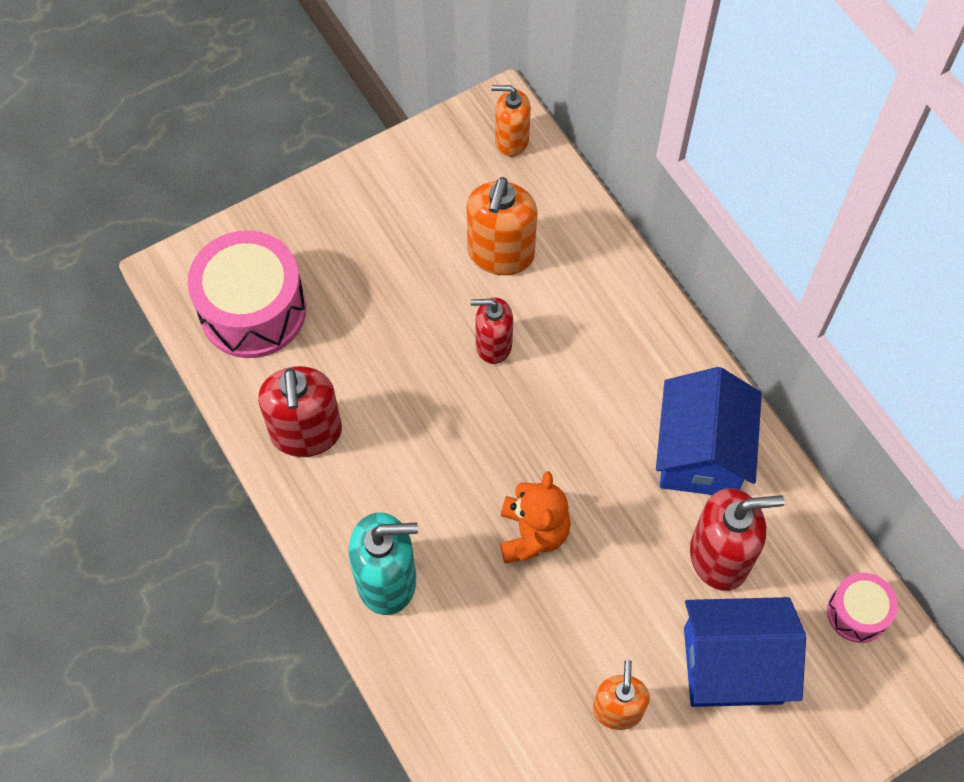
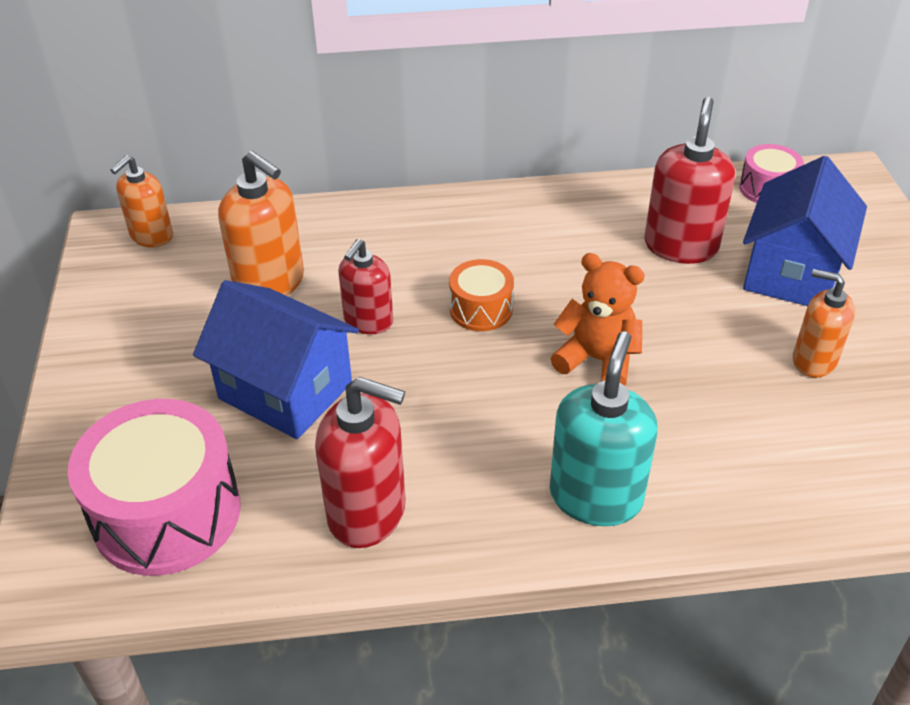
camera: 65 degrees left, 20 degrees down
(549, 422) = (481, 309): none -> orange drum
(700, 453) = (572, 225): blue house -> blue house (285, 391)

